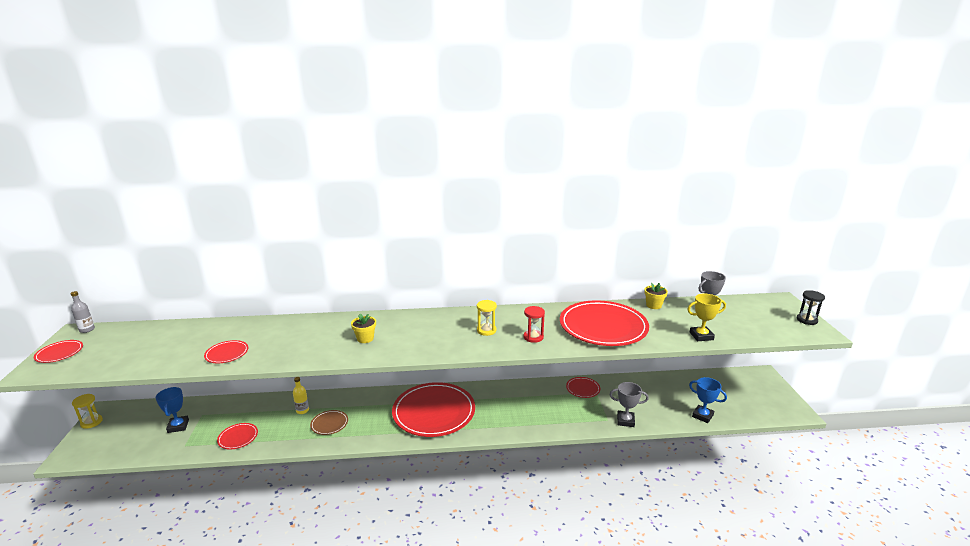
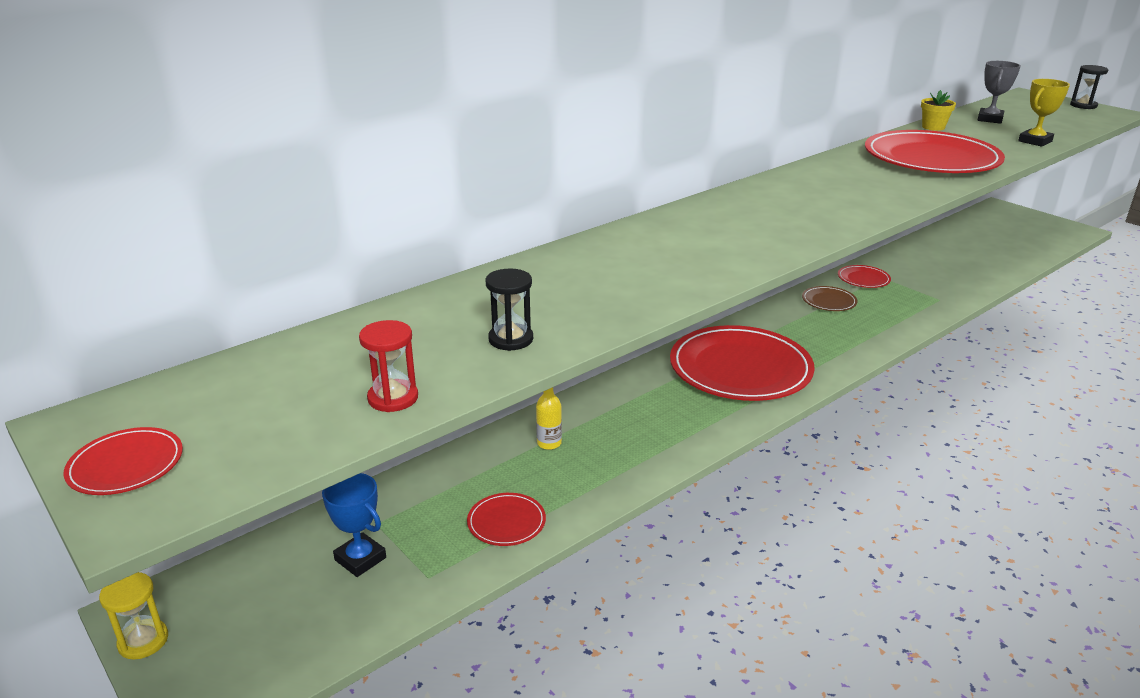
camera: 35 degrees left, 5 degrees up
(87, 329) = (98, 410): grey bottle -> none
(227, 353) = (511, 339): red plate -> black hourglass
(329, 424) = (622, 441): brown plate -> brown plate (829, 301)
(365, 338) = (687, 252): yellow flower pot -> none
(486, 330) = (819, 198): yellow hourglass -> none
(533, 337) = (886, 188): red hourglass -> red hourglass (393, 398)
(625, 421) = (957, 294): grey trophy -> none
(702, 416) = (1013, 262): blue trophy -> none

